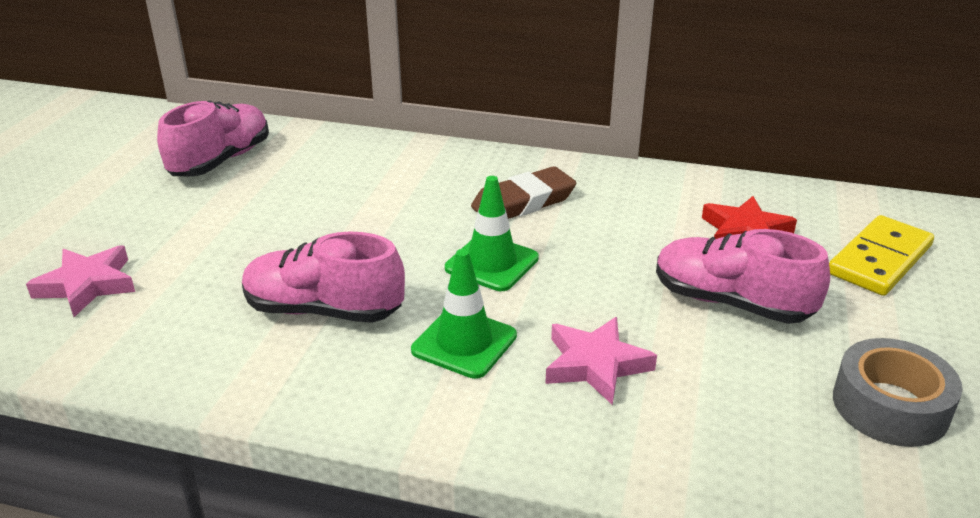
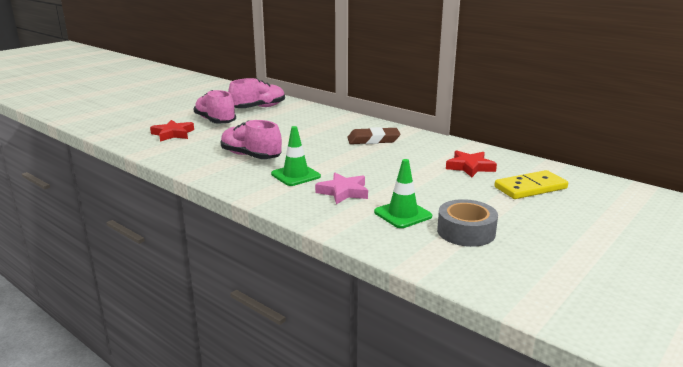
camera: 25 degrees right, 10 degrees down
(87, 285) = (173, 134): pink star -> red star
(491, 263) = (335, 155): green traffic cone -> green traffic cone (403, 214)
(731, 302) = (431, 187): pink shoe -> pink shoe (215, 121)

